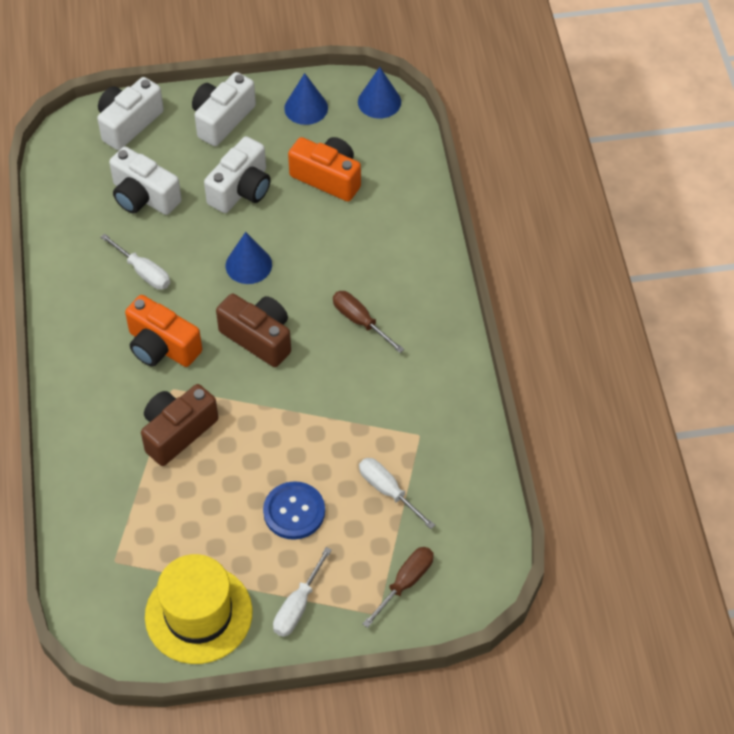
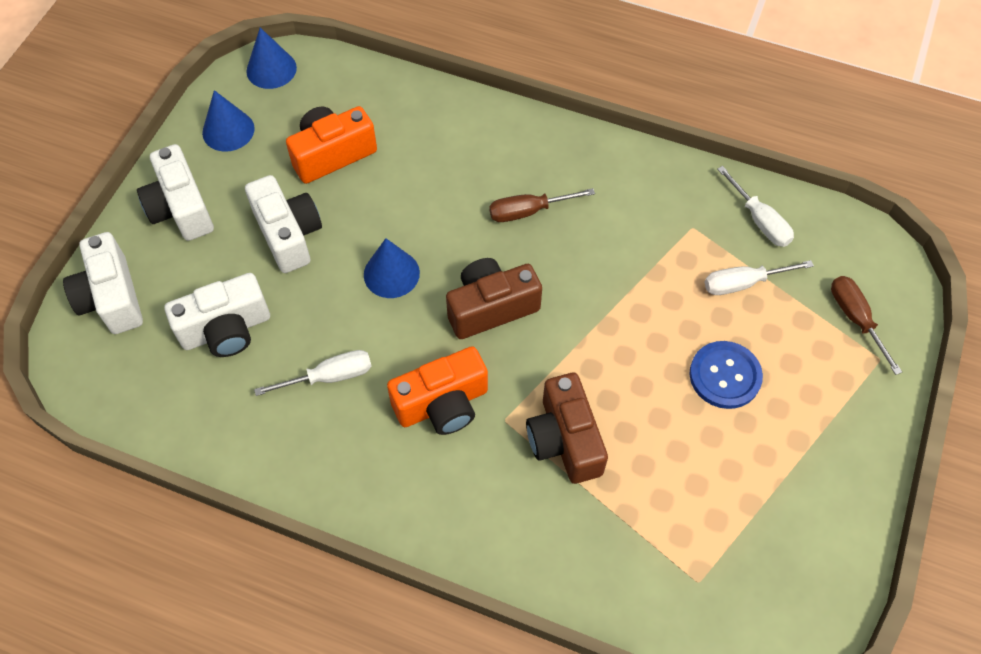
camera: 60 degrees left, 5 degrees up
(198, 614) = (807, 525): yellow hat -> none
(297, 606) = (840, 426): white screwdriver -> white screwdriver (760, 221)

